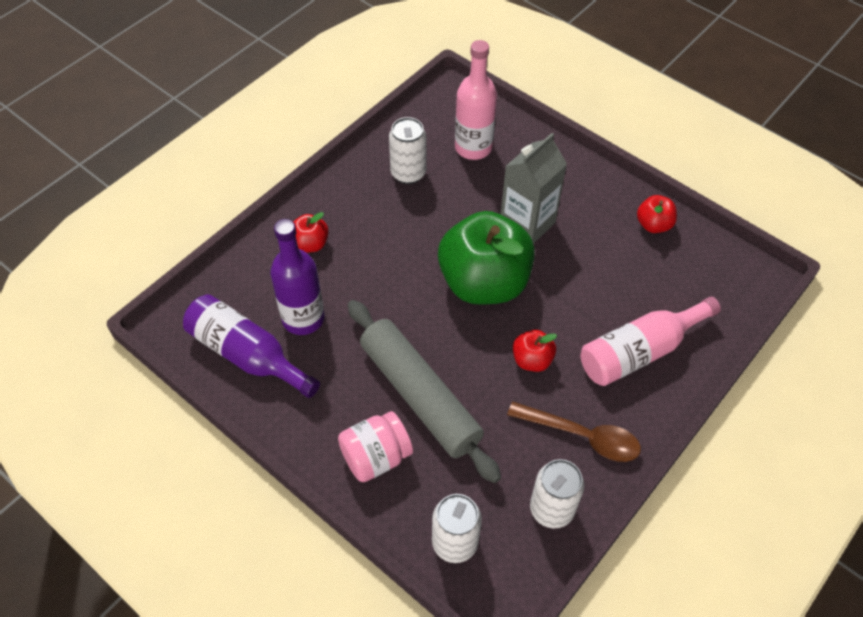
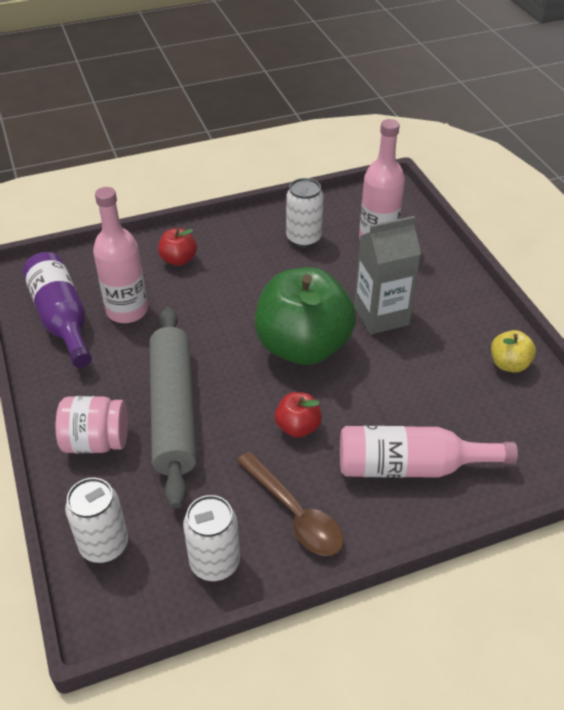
camera: 30 degrees right, 10 degrees down
(303, 318) = (127, 311): purple bottle -> pink bottle
(653, 225) = (509, 364): red apple -> yellow apple

